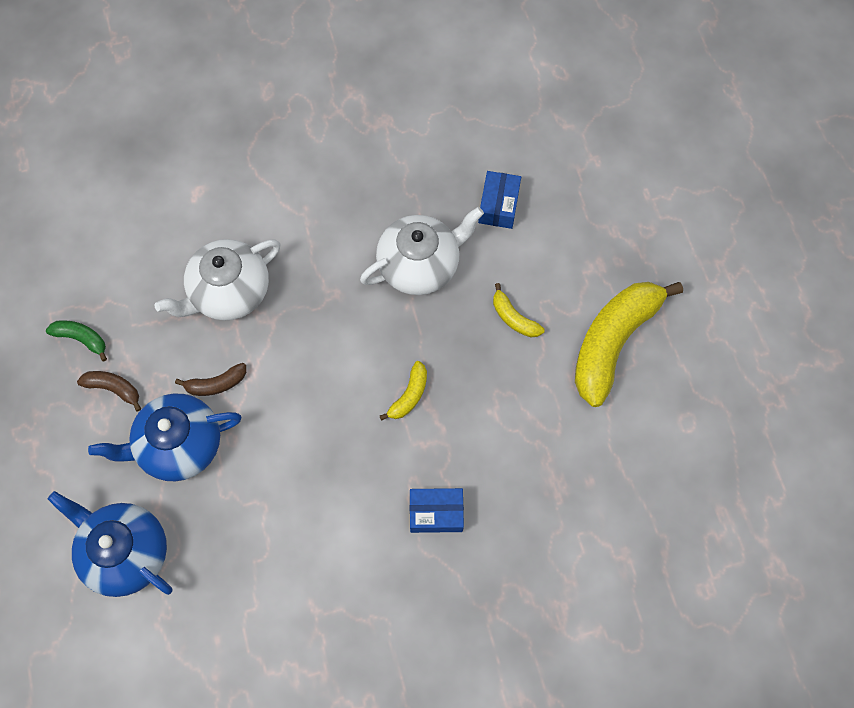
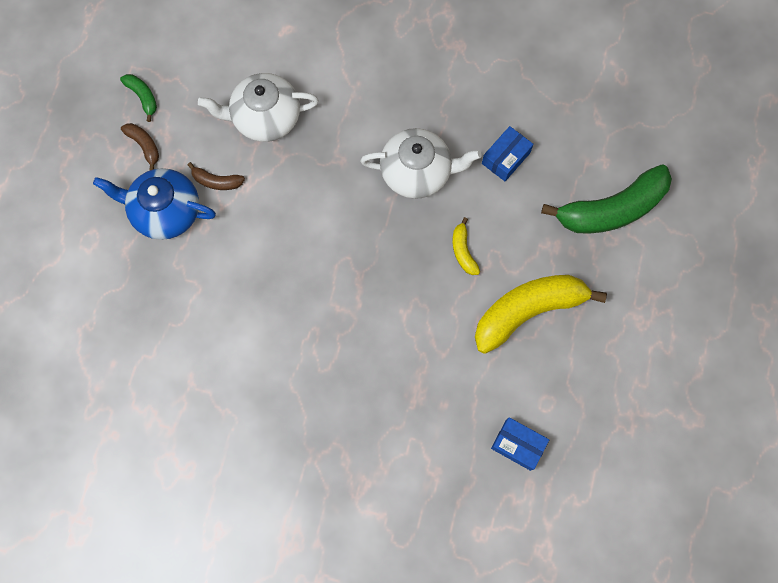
camera: 30 degrees right, 5 degrees up
(125, 552) = (87, 267): blue teapot -> none
(409, 395) = (349, 266): yellow banana -> none
(436, 513) = (316, 363): blue box -> blue box (518, 445)
(629, 202) = (611, 209): none -> green banana

